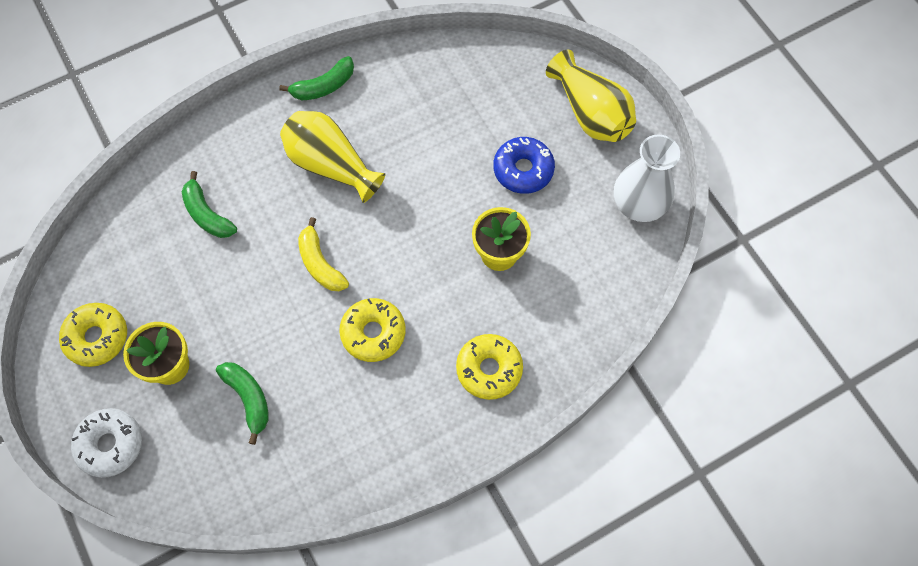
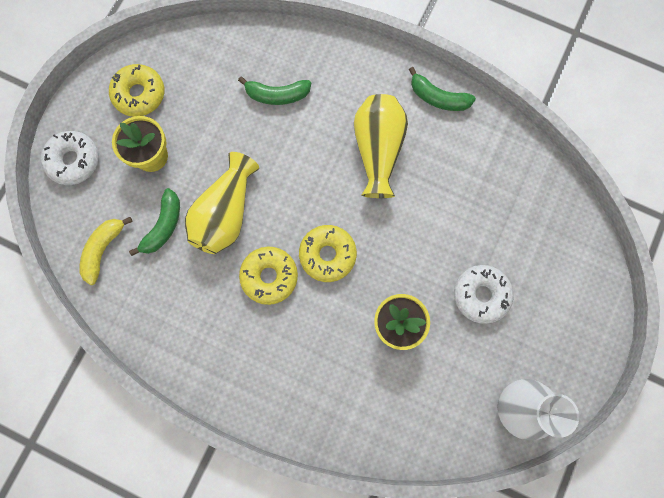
camera: 55 degrees right, 10 degrees up
(207, 214) = (277, 95): green banana -> green banana turned 105 degrees counterclockwise
(320, 263) = (295, 200): yellow banana -> yellow banana (103, 250)
(489, 369) = (299, 381): yellow donut -> yellow donut (327, 255)
(523, 170) = (481, 295): blue donut -> white donut
(590, 113) = (572, 314): yellow vase -> yellow vase (225, 213)

